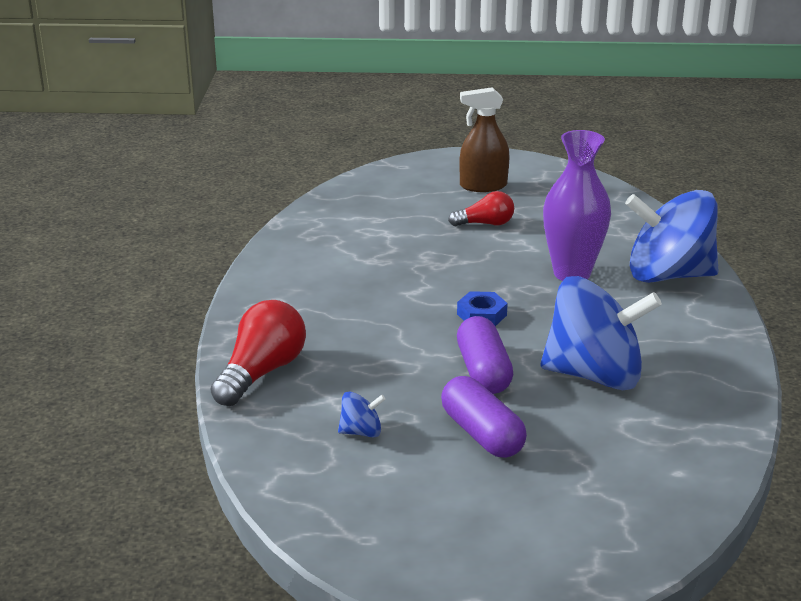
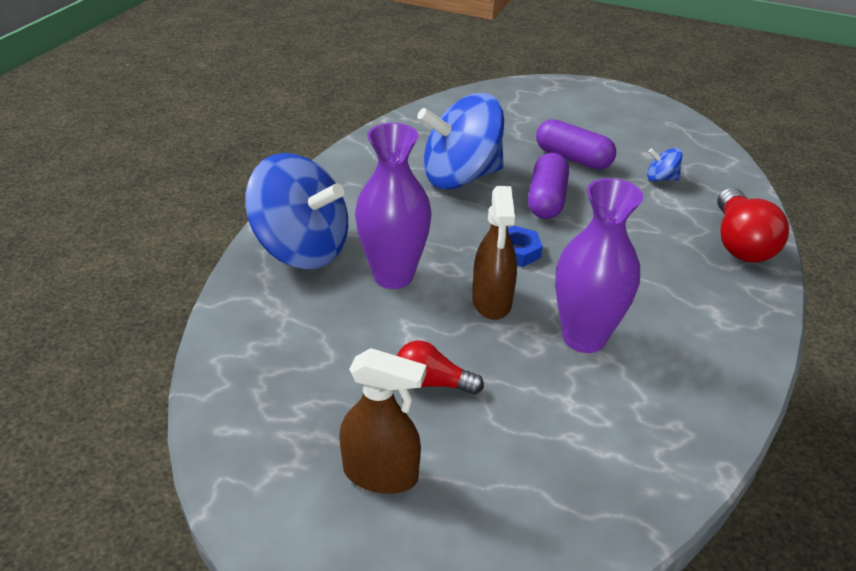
camera: 160 degrees left, 10 degrees up
(261, 372) = (740, 243): red light bulb -> red light bulb turned 45 degrees counterclockwise
(391, 267) = (584, 337): none -> purple vase
(478, 274) = (492, 301): none -> brown spray bottle
(482, 434) = (573, 158): purple capsule -> purple capsule turned 45 degrees counterclockwise
(594, 375) = (460, 177): blue spinning top -> blue spinning top turned 45 degrees counterclockwise

